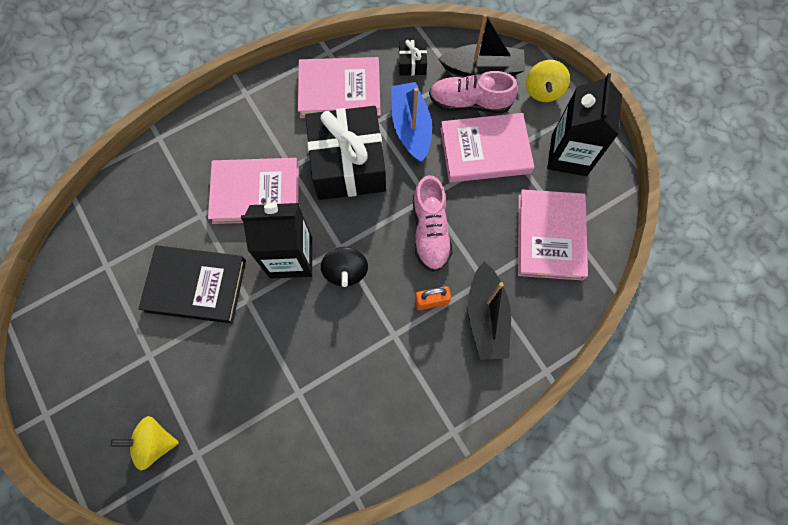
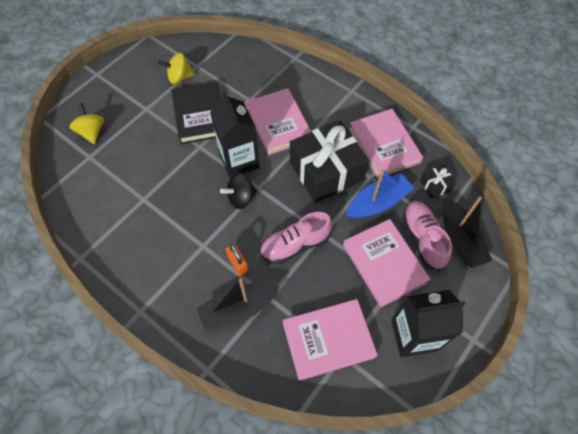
camera: 70 degrees right, 10 degrees down
(543, 91) = (466, 295): yellow spinning top -> yellow spinning top (179, 77)

